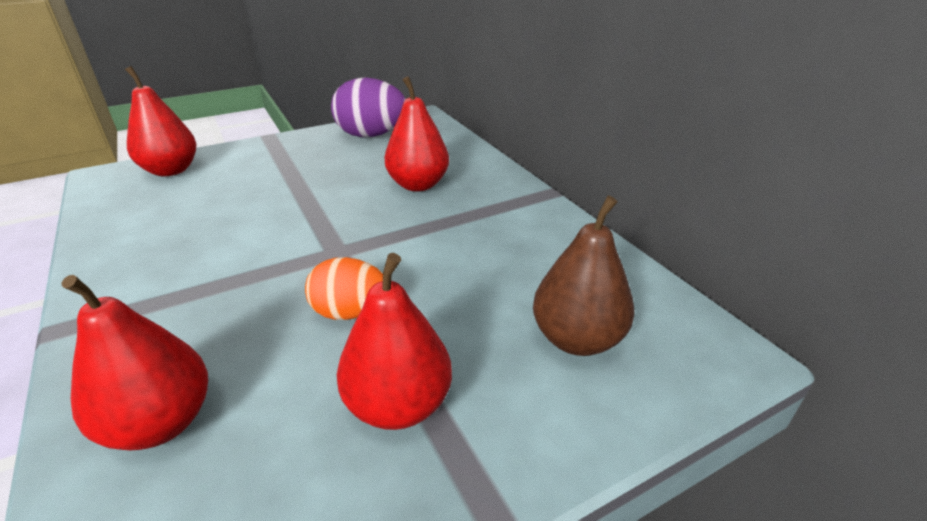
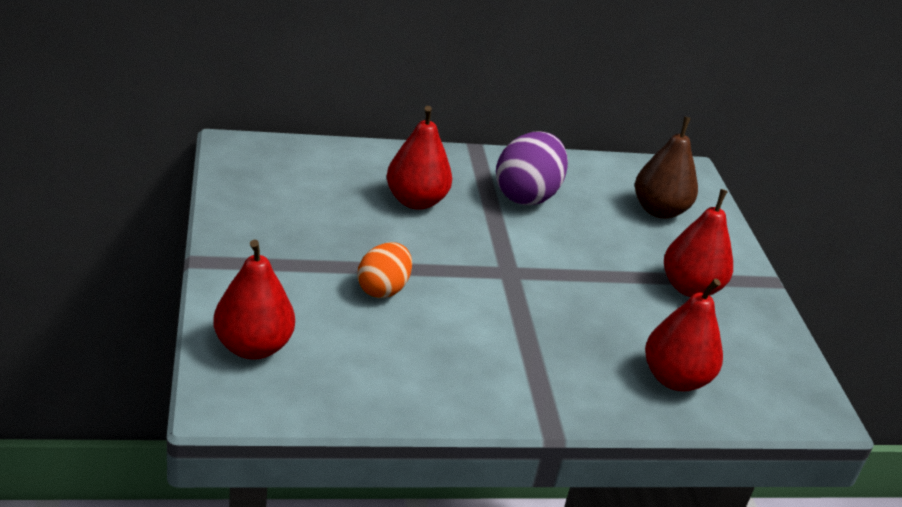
camera: 75 degrees left, 0 degrees up
(350, 312) = (595, 284): orange egg -> orange egg (383, 289)
(371, 135) = (267, 192): purple egg -> purple egg (526, 195)

